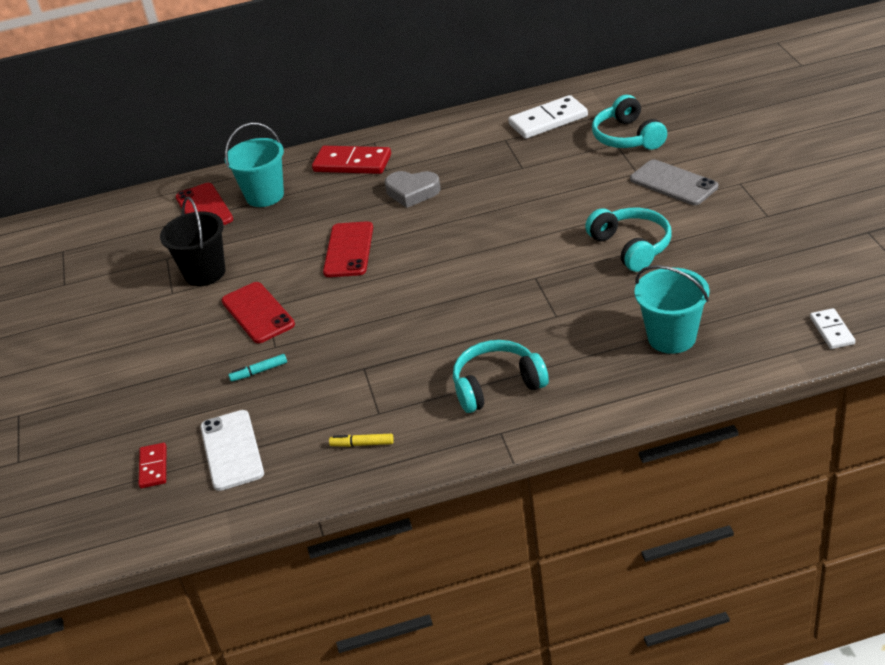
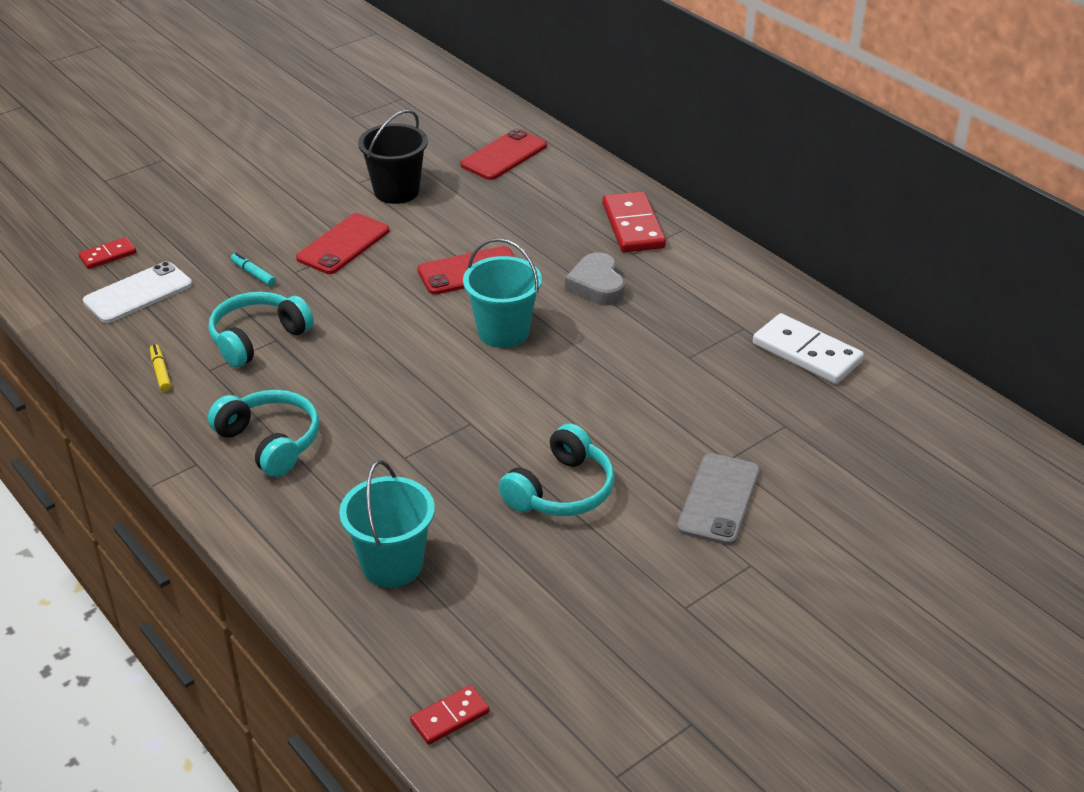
camera: 60 degrees right, 0 degrees up
(265, 195) = (543, 186): turquoise bucket -> turquoise bucket (503, 332)
(627, 137) = (806, 433): turquoise headphones -> turquoise headphones (258, 338)
(831, 331) = (450, 717): white domino -> red domino

